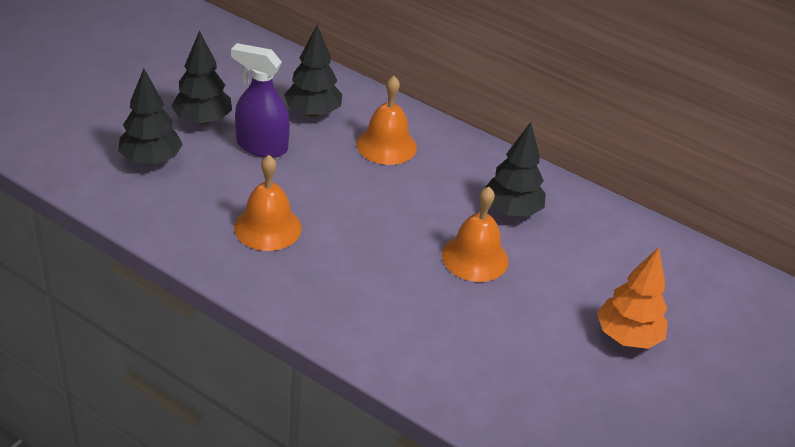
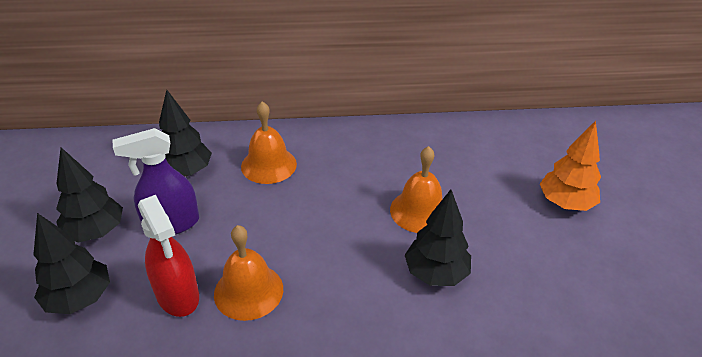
camera: 35 degrees left, 0 degrees up
(216, 199) = (178, 295): none -> red spray bottle
(511, 211) = (402, 162): black tree -> black tree (436, 273)

